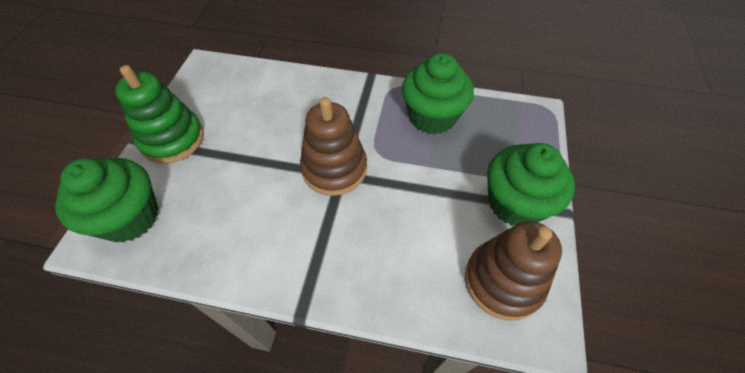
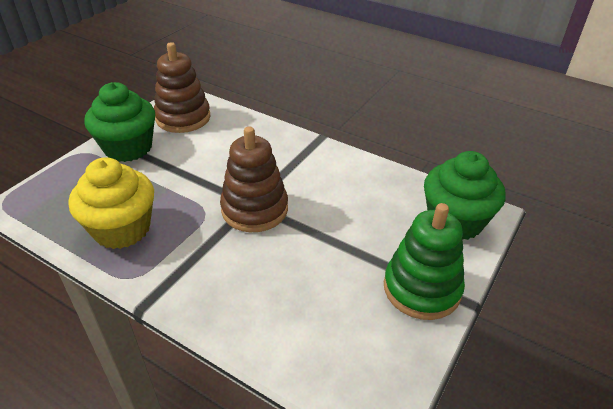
camera: 160 degrees left, 15 degrees down
(432, 116) = (122, 229): green cupcake -> yellow cupcake

